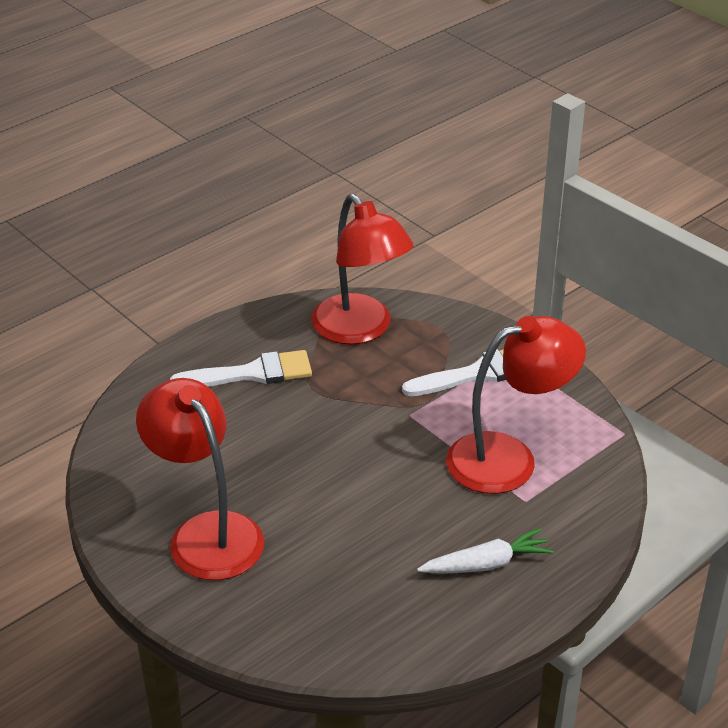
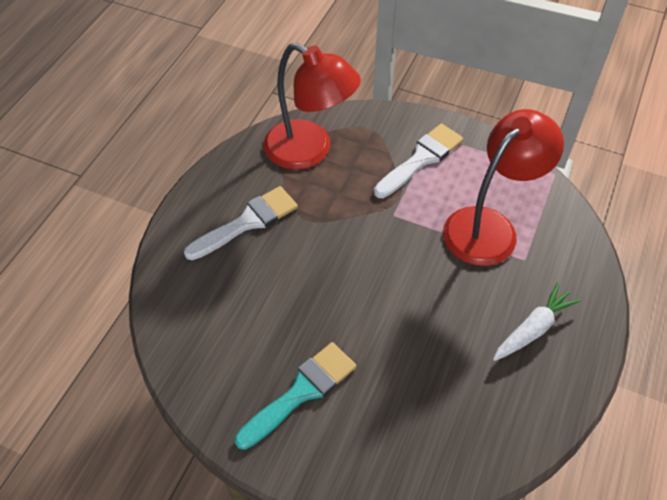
camera: 25 degrees left, 15 degrees up
(206, 533) = (301, 392): red lamp -> turquoise brush

